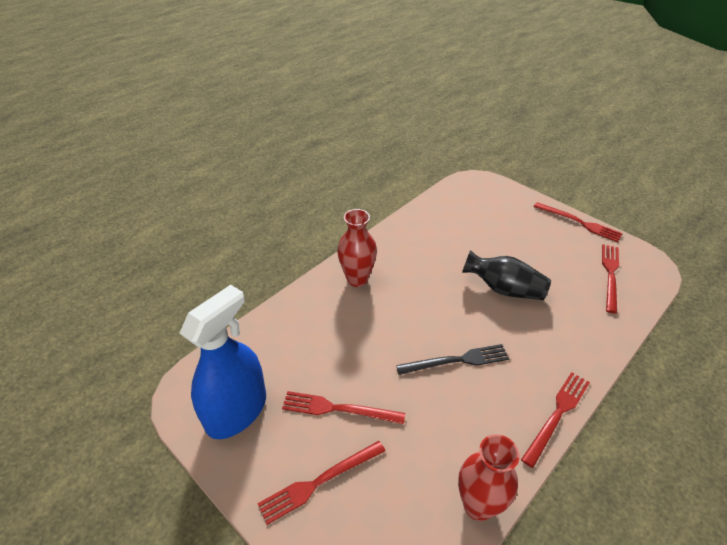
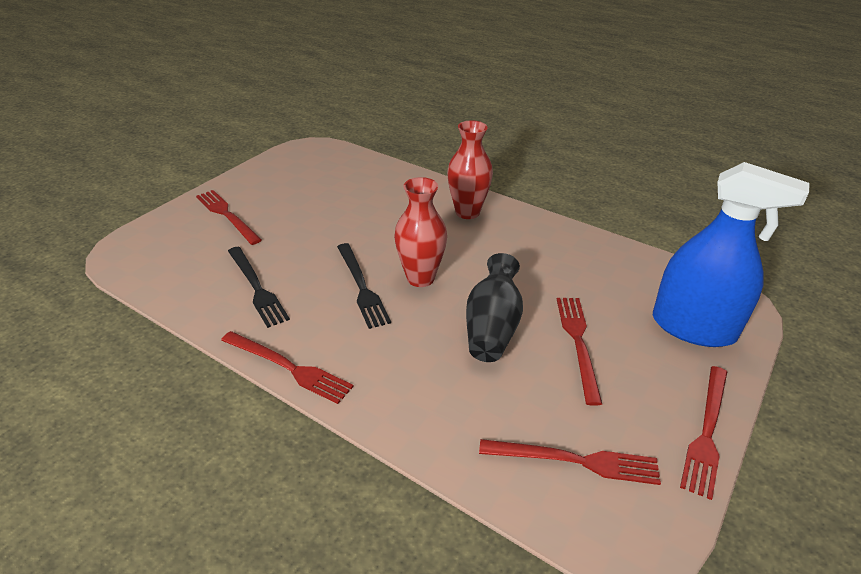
camera: 80 degrees right, 5 degrees down
(236, 411) = (295, 171): blue spray bottle -> blue spray bottle (693, 327)
(338, 409) = (297, 217): red fork -> red fork (578, 342)
(456, 443) = (257, 288): none -> black fork
(478, 505) = (189, 303): red vase -> red vase (420, 278)

